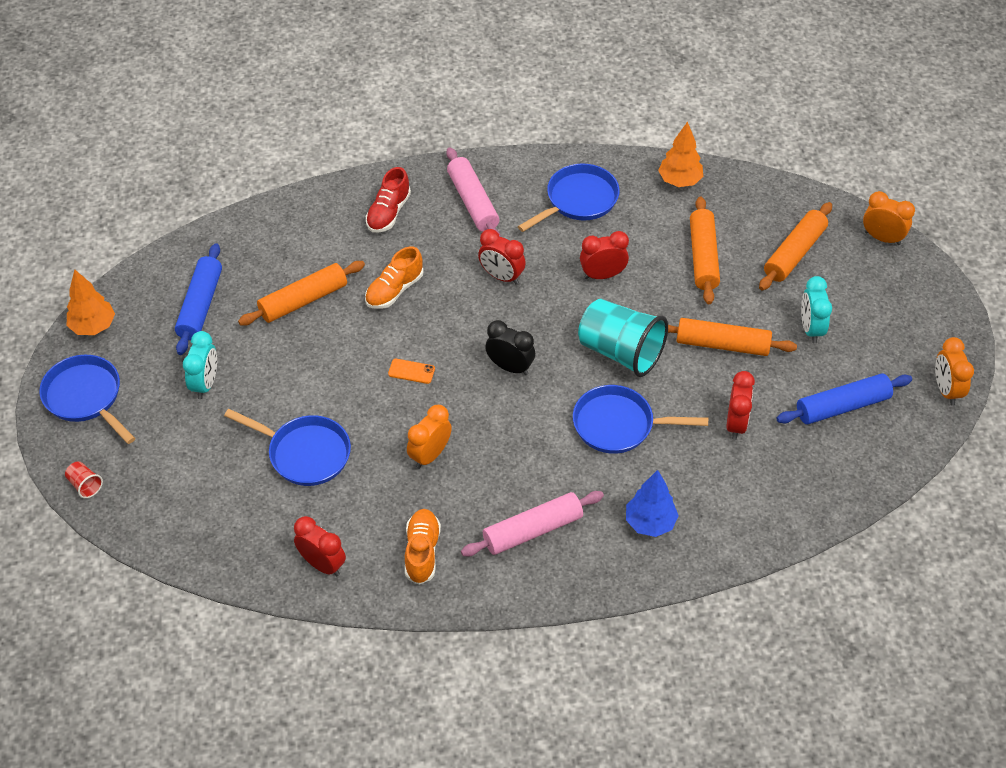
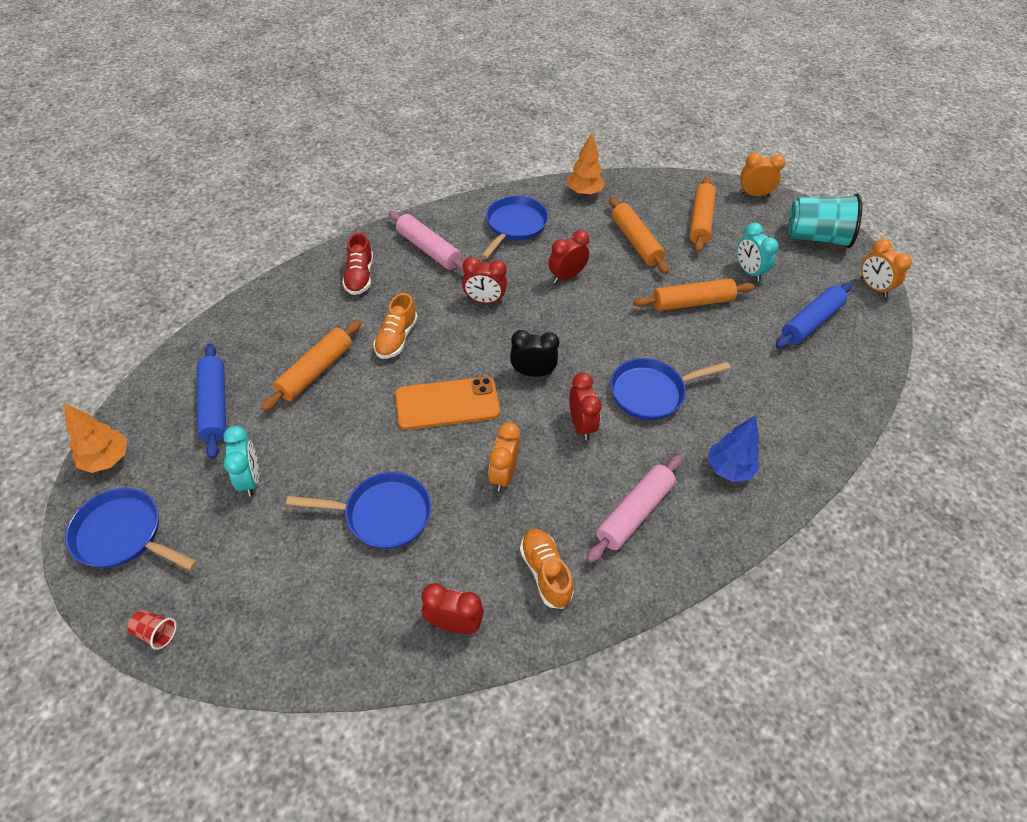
camera: 25 degrees left, 0 degrees up
(411, 371) = (447, 403): orange phone -> orange phone, size x2.35
(621, 352) = (617, 332): turquoise cup -> turquoise cup (816, 237)
(736, 424) = (742, 361): red clock -> red clock (581, 425)

